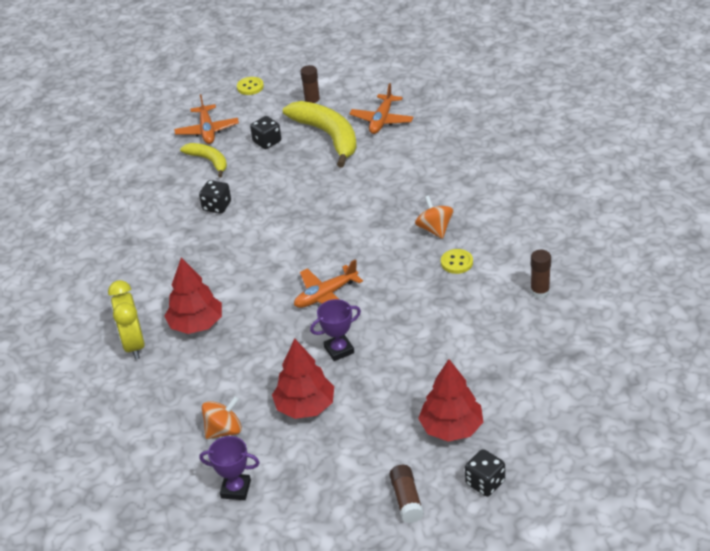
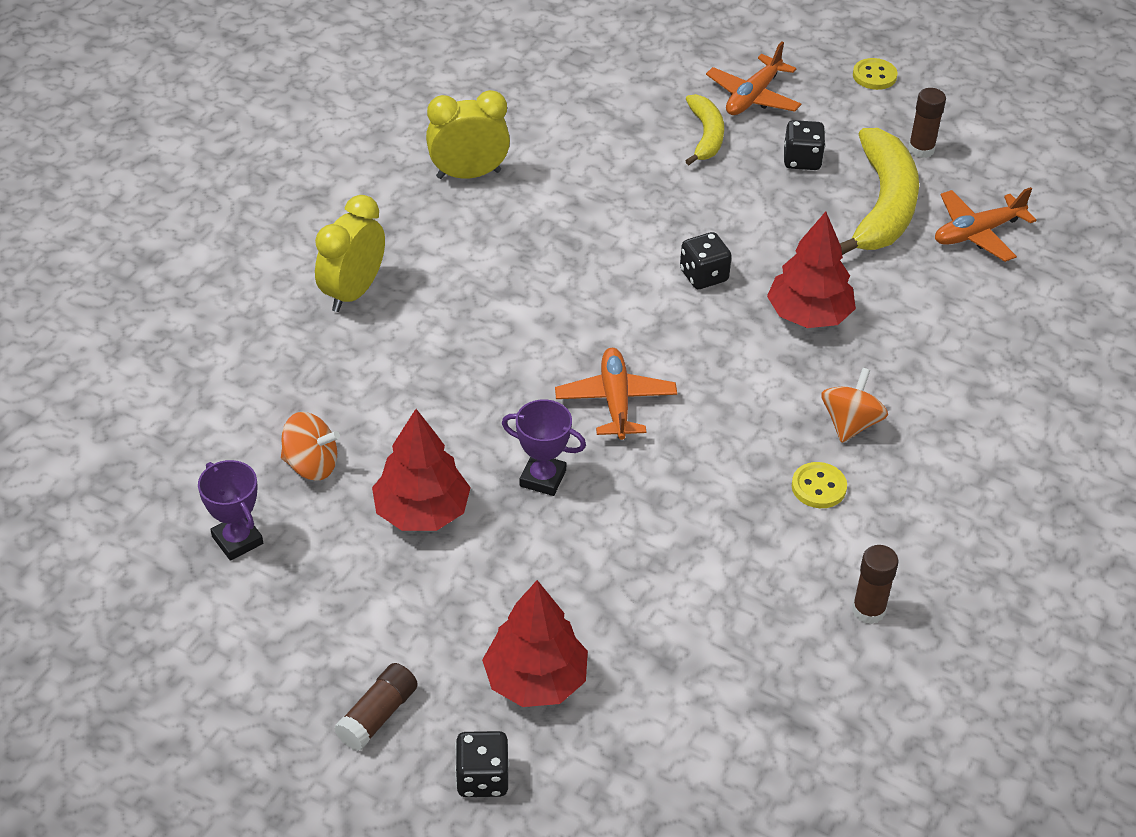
camera: 40 degrees right, 5 degrees up
(116, 254) = (468, 174): none -> yellow clock
(196, 324) = (441, 321): red tree -> red tree (809, 315)
(217, 206) = (642, 198): black dice -> black dice (703, 276)
(326, 295) = (615, 401): orange plane -> orange plane turned 75 degrees clockwise

